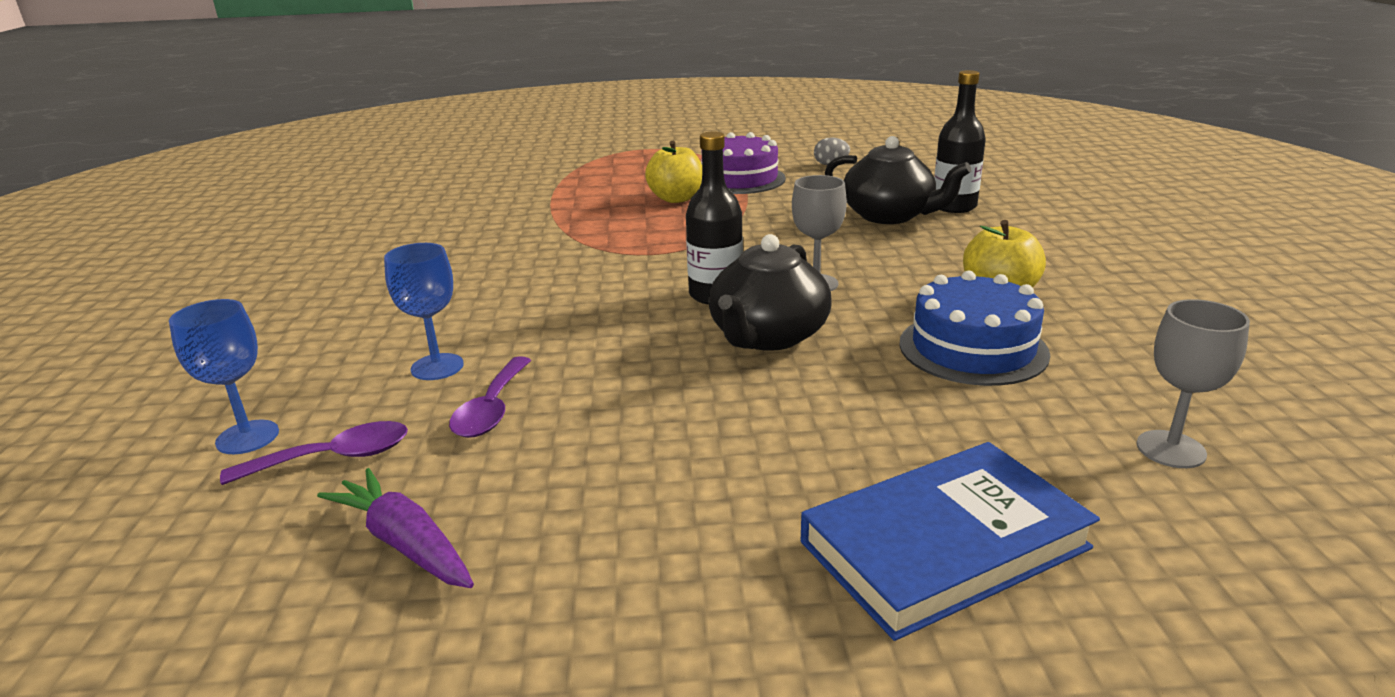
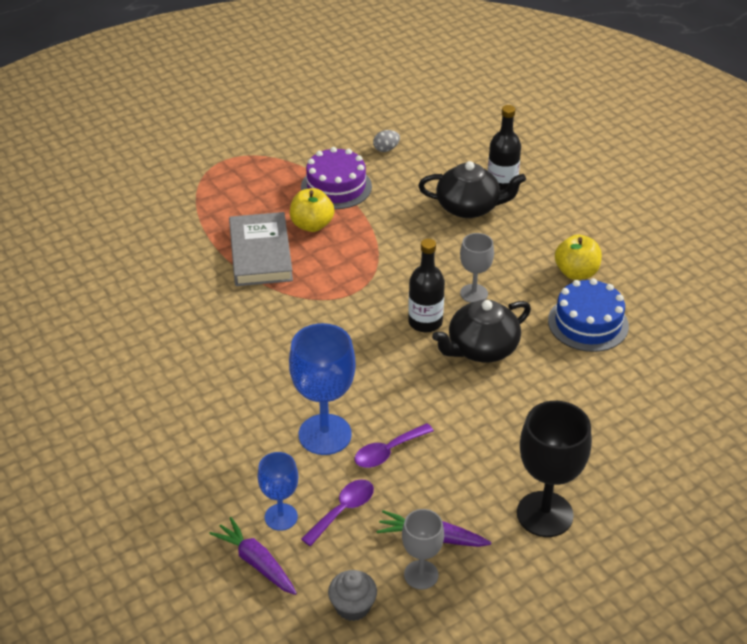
camera: 30 degrees left, 15 degrees up
(131, 479) = (256, 562): none -> purple carrot
(145, 599) = (352, 606): none -> grey cupcake
(437, 367) = (325, 434): blue goblet -> blue goblet, size x1.70
(492, 409) = (387, 452): purple spoon -> purple spoon turned 75 degrees clockwise
(591, 208) = (260, 253): none -> grey book
(641, 583) = (544, 514): none -> black goblet
(767, 336) = (481, 348): black teapot -> black teapot turned 60 degrees clockwise
(944, 545) = (643, 450): blue book -> none
(1171, 449) = (701, 364): grey goblet -> grey goblet (421, 575)

